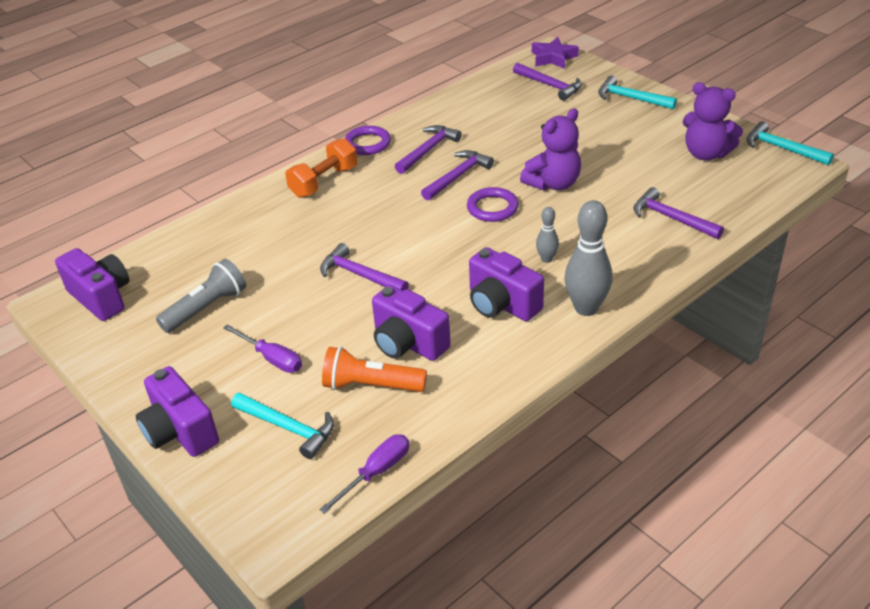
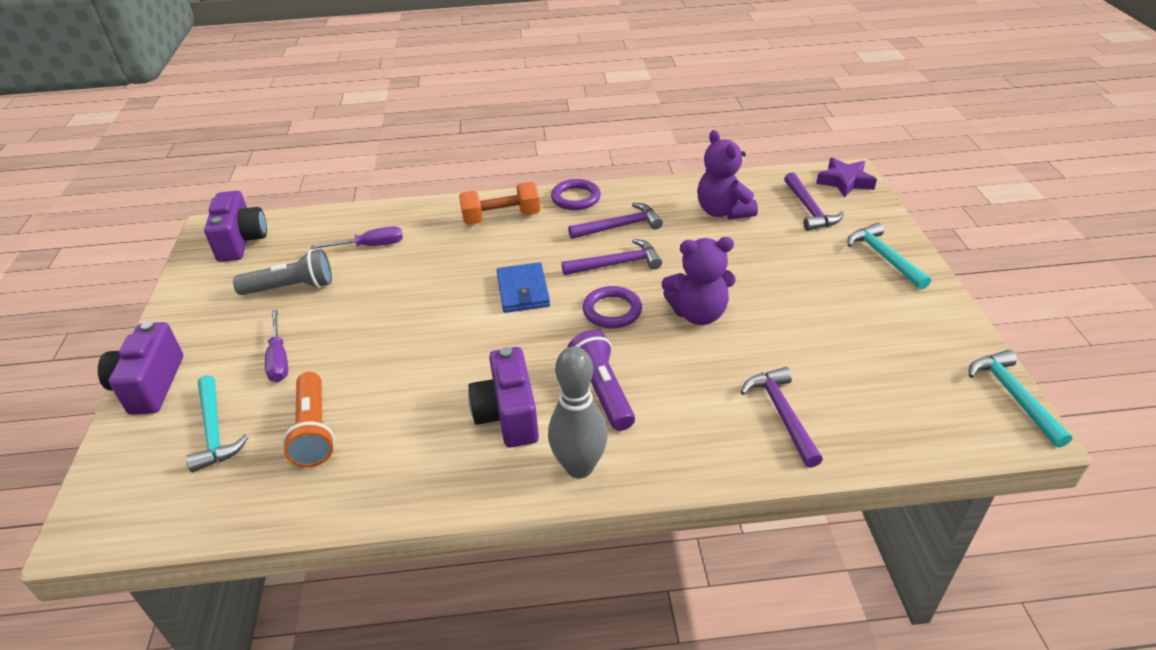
camera: 35 degrees right, 0 degrees up
(360, 275) = (428, 318): purple hammer -> none
(371, 385) = (314, 431): orange flashlight -> orange flashlight turned 150 degrees counterclockwise
(376, 472) = (219, 520): purple screwdriver -> purple screwdriver (370, 246)
(408, 343) = (388, 407): purple camera -> none
(409, 224) = (523, 291): none -> blue wallet
(546, 259) = (602, 391): grey bowling pin -> purple flashlight
(706, 154) = (905, 358): purple teddy bear -> purple teddy bear (723, 211)

